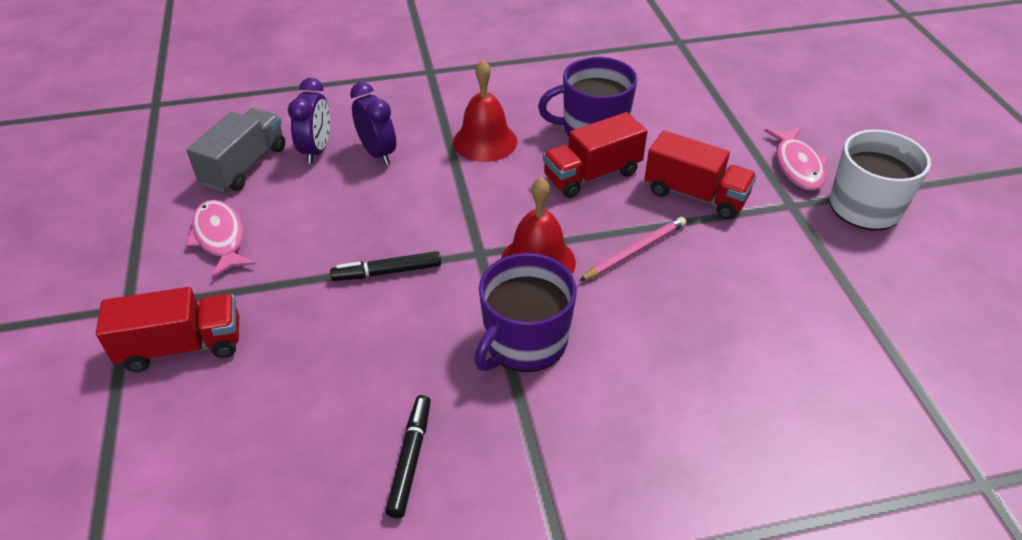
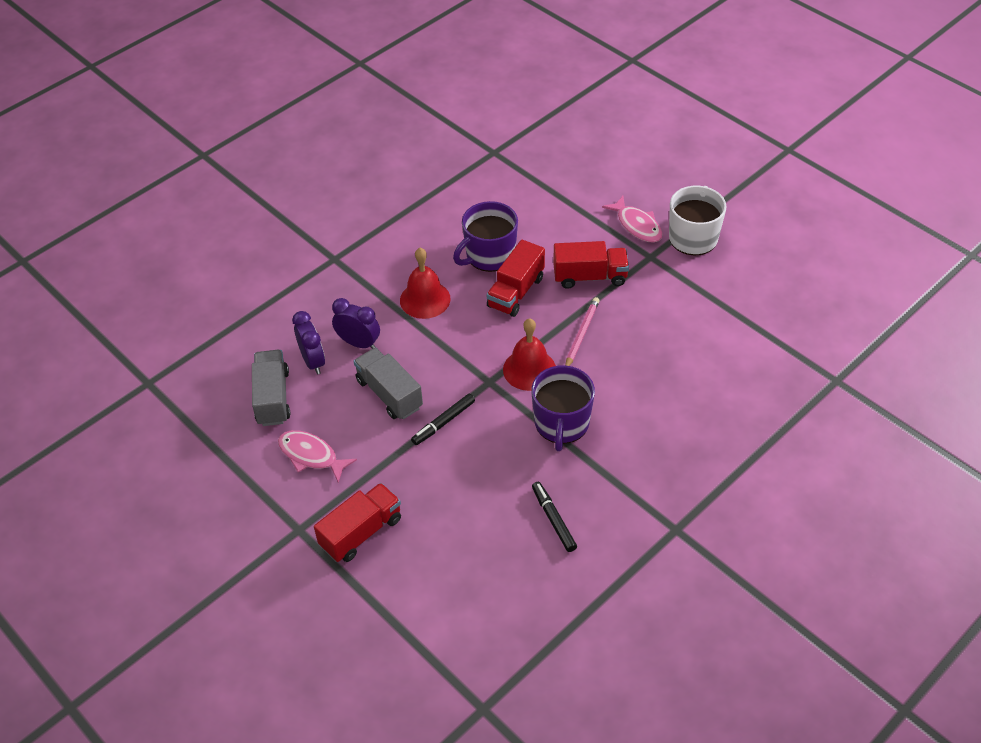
camera: 30 degrees left, 5 degrees up
(359, 215) = (389, 394): none -> grey truck

